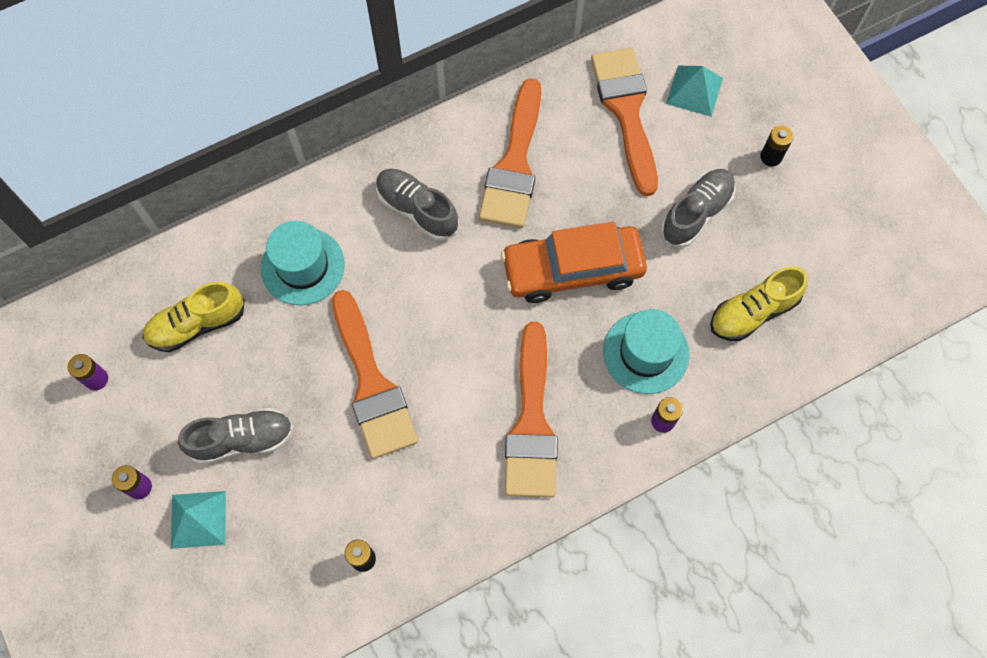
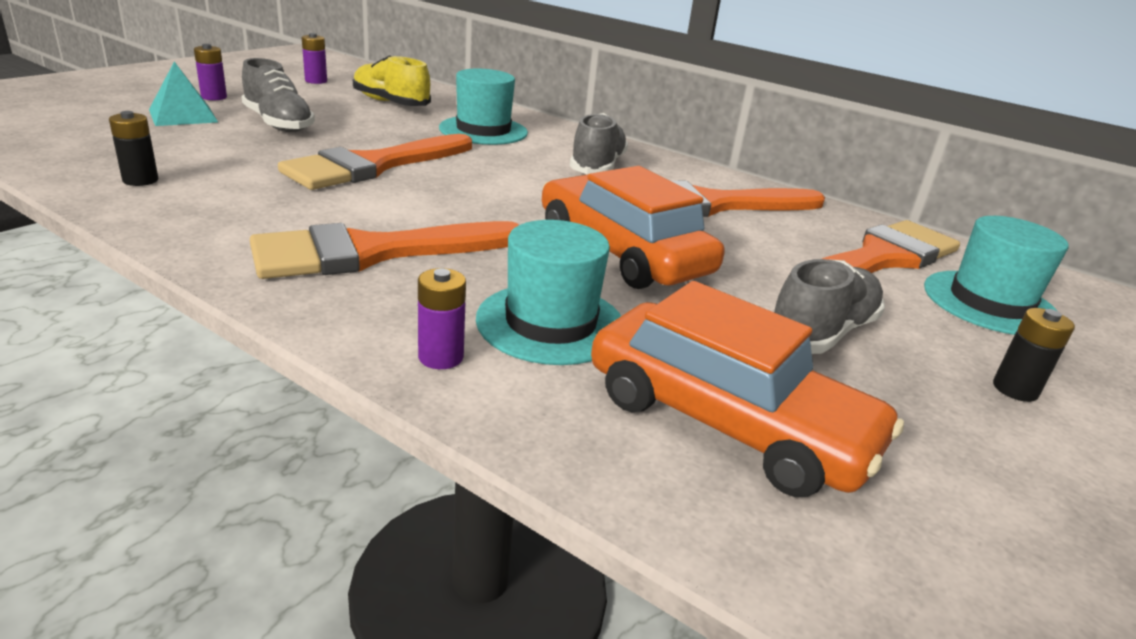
camera: 60 degrees right, 40 degrees down
(694, 90) = (990, 303): turquoise pyramid -> turquoise hat
(696, 213) = (821, 333): grey shoe -> grey shoe turned 60 degrees counterclockwise
(753, 312) = (727, 422): yellow shoe -> orange car

